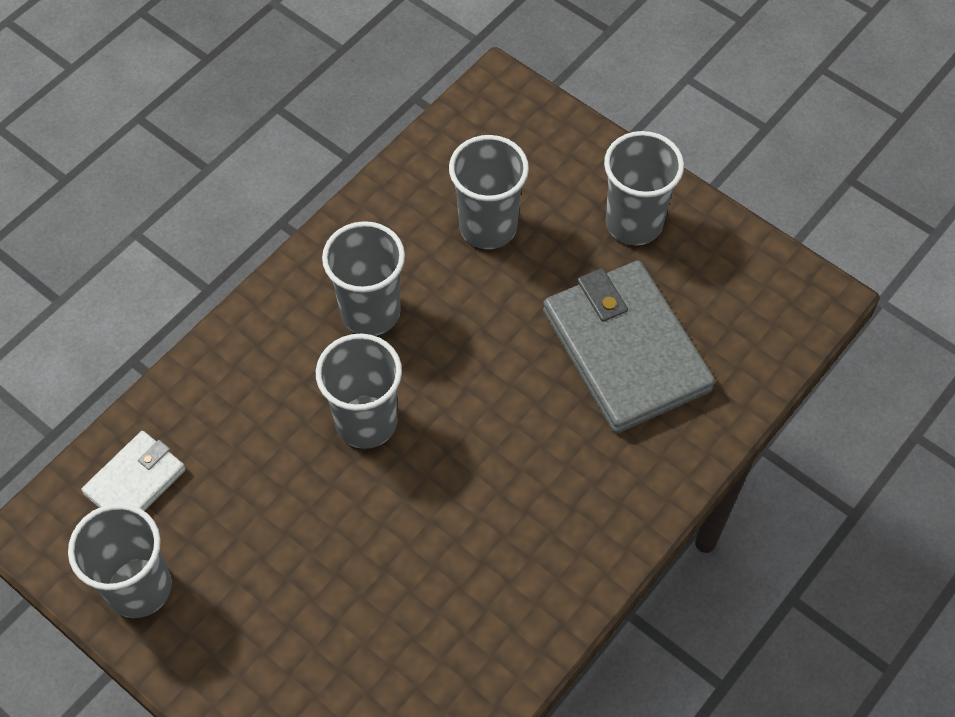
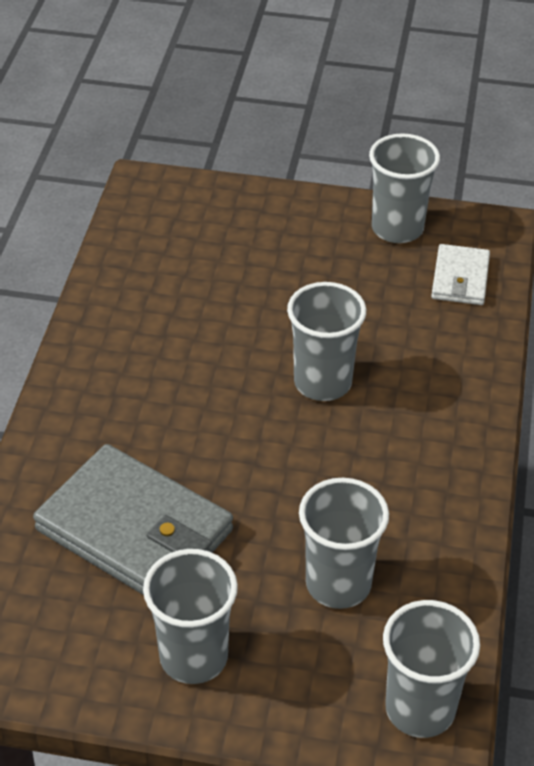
camera: 150 degrees right, 15 degrees down
(370, 312) = (387, 461): grey cup -> grey cup (420, 709)

